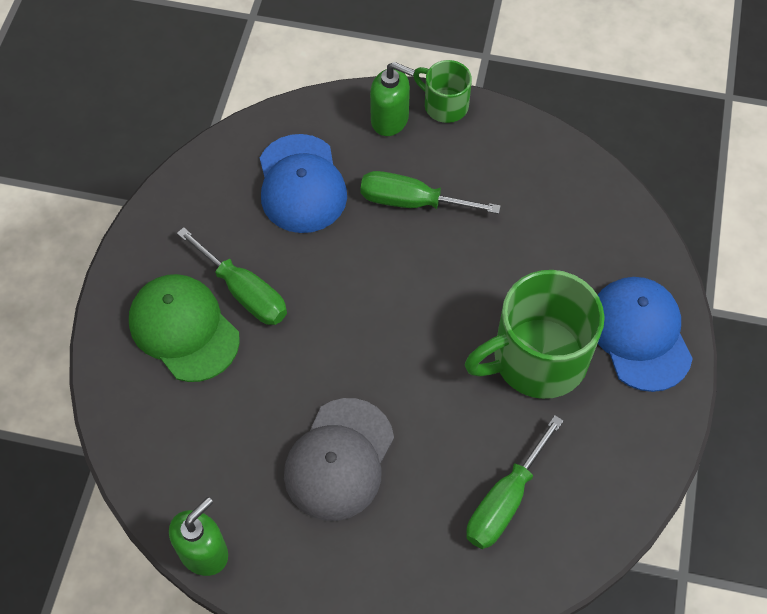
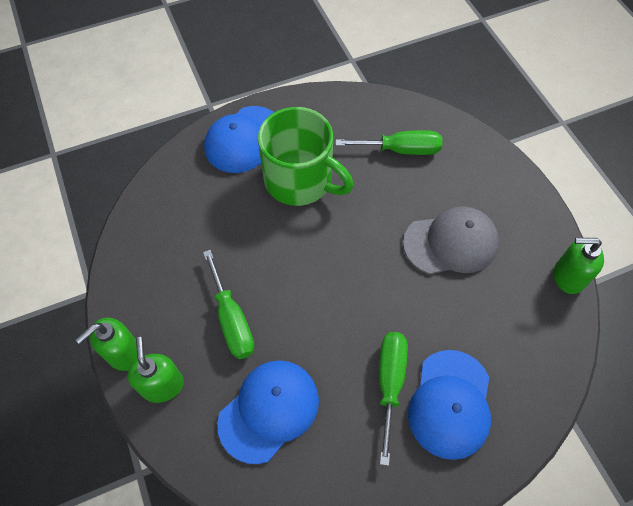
camera: 125 degrees left, 0 degrees up
(184, 329) = (450, 404): green cap -> blue cap
(444, 105) = (123, 353): green mug -> green soap dispenser

